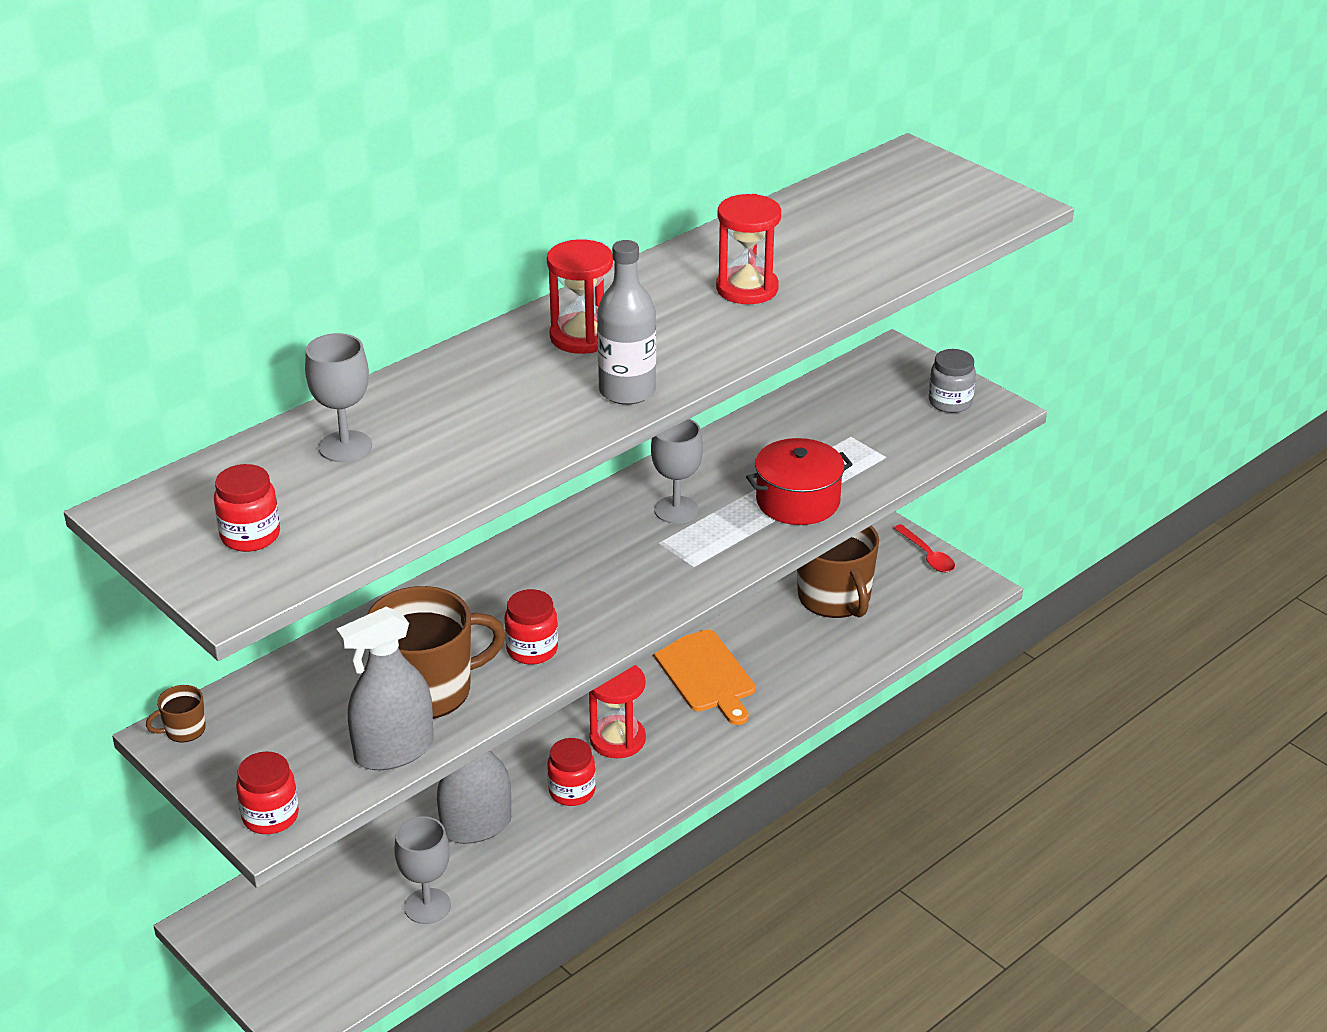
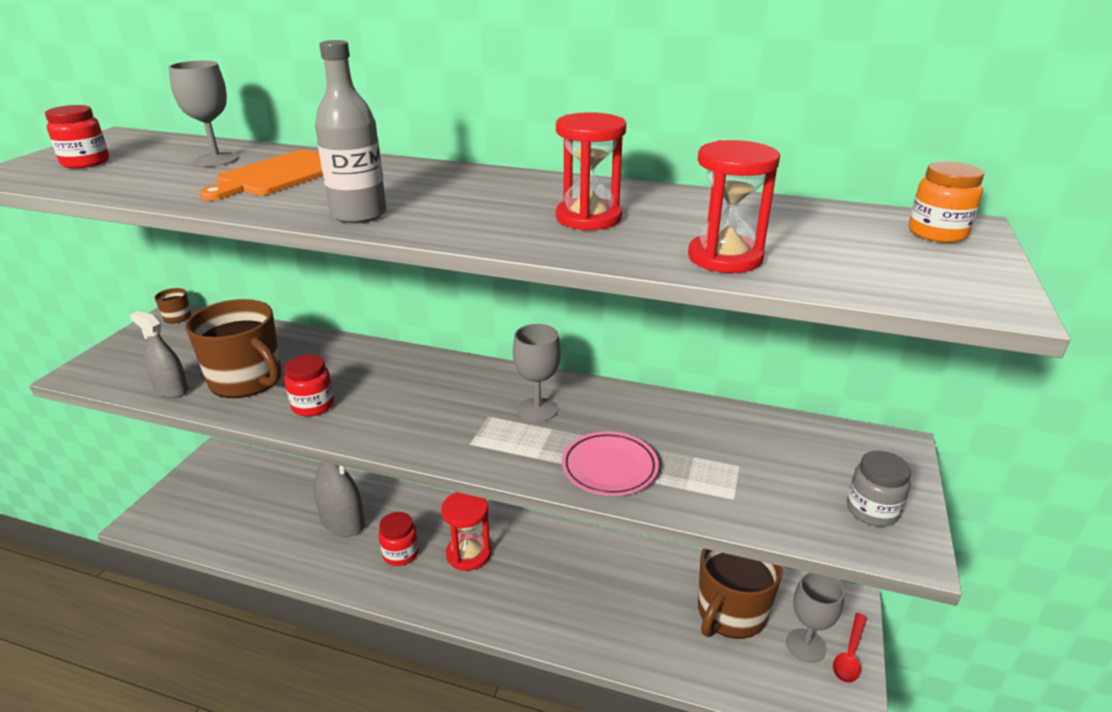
camera: 60 degrees right, 5 degrees down
(270, 816) = (91, 370): red jar -> none
(394, 751) = (171, 390): grey spray bottle -> grey spray bottle, size x0.65
(427, 906) = (257, 533): grey goblet -> grey goblet (805, 645)
(582, 337) = (434, 184): red hourglass -> red hourglass (725, 258)
(706, 674) = (572, 572): orange cutting board -> orange cutting board (279, 175)
(798, 501) = (609, 468): red pot -> pink plate
(912, 171) = (937, 233): none -> orange jar

